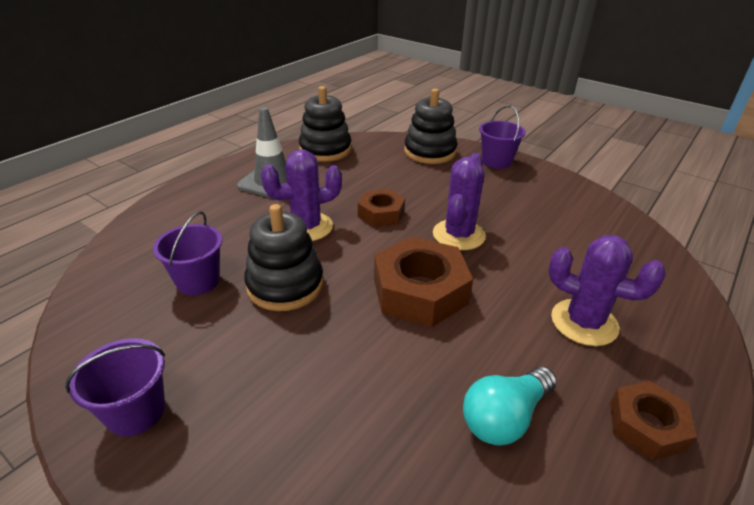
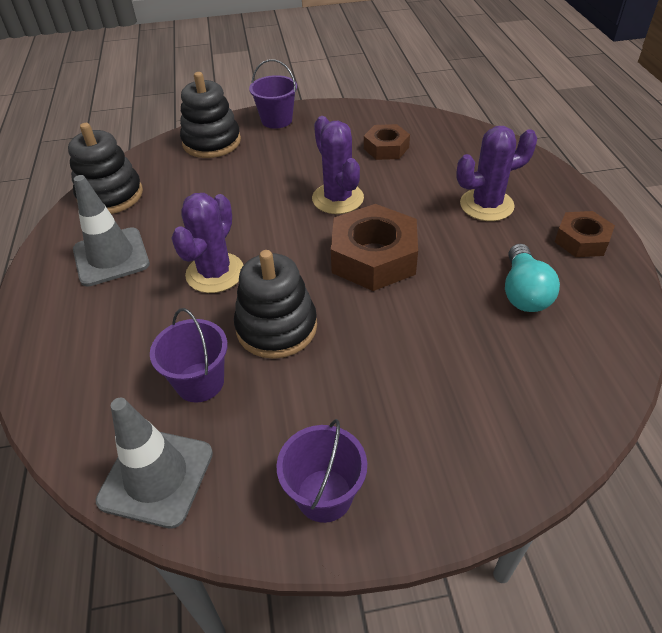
camera: 45 degrees left, 10 degrees up
(99, 311) = (156, 476): none -> grey traffic cone
(381, 214) = (257, 220): brown nut -> brown nut (386, 148)

